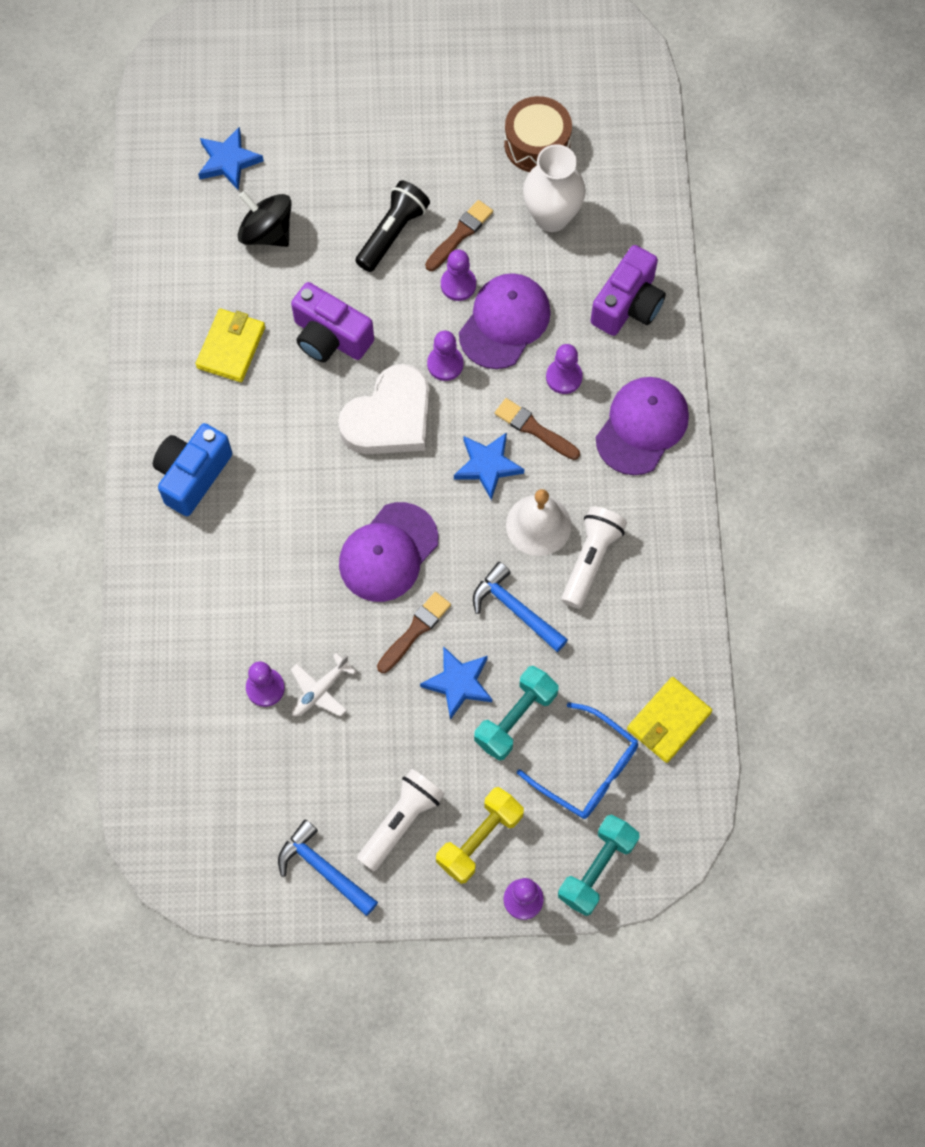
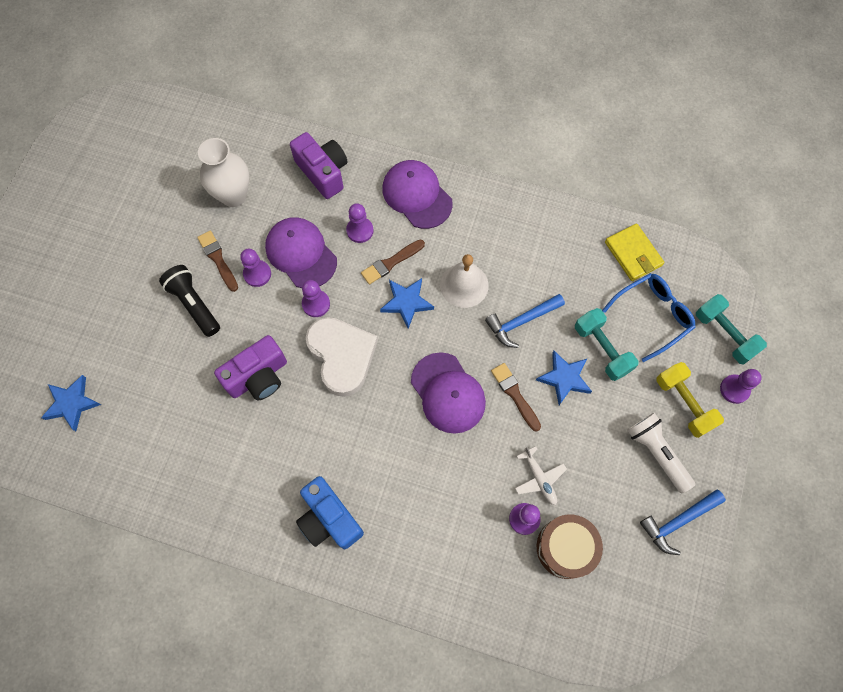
camera: 70 degrees left, 0 degrees up
(231, 347) = (233, 454): yellow wallet -> none
(267, 232) = (148, 394): black spinning top -> none
(537, 144) = (172, 185): brown drum -> brown drum (566, 548)
(591, 559) = (502, 261): white flashlight -> none

